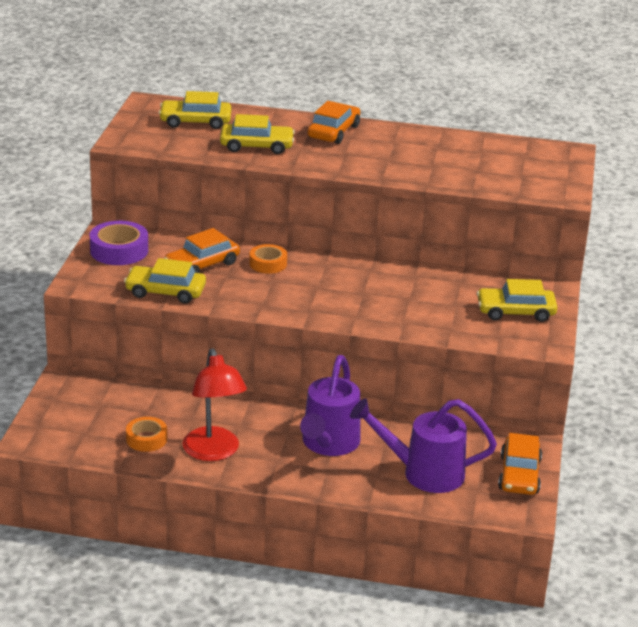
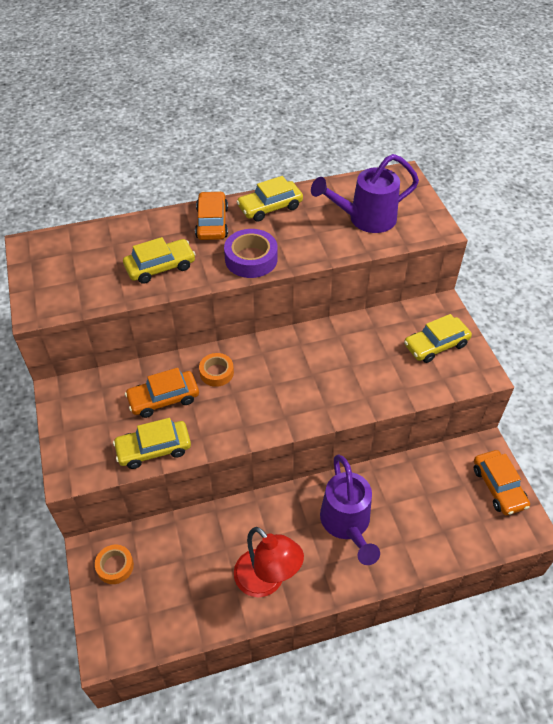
camera: 25 degrees left, 20 degrees up
(119, 250) = (81, 412): purple tape -> purple tape (251, 259)
(146, 439) = (203, 593): orange tape -> orange tape (115, 566)
(195, 121) = (87, 255): yellow car -> yellow car (270, 207)
(202, 265) = (163, 398): orange car -> orange car turned 45 degrees clockwise
(424, 473) = (434, 520): purple watering can -> purple watering can (366, 219)

